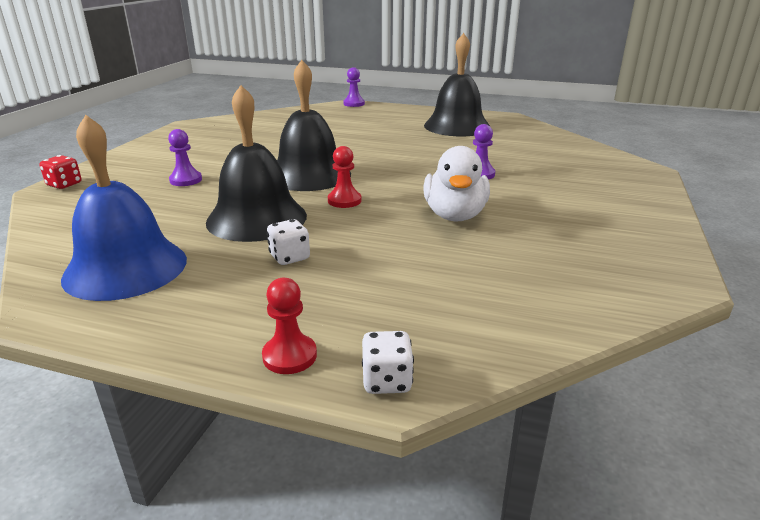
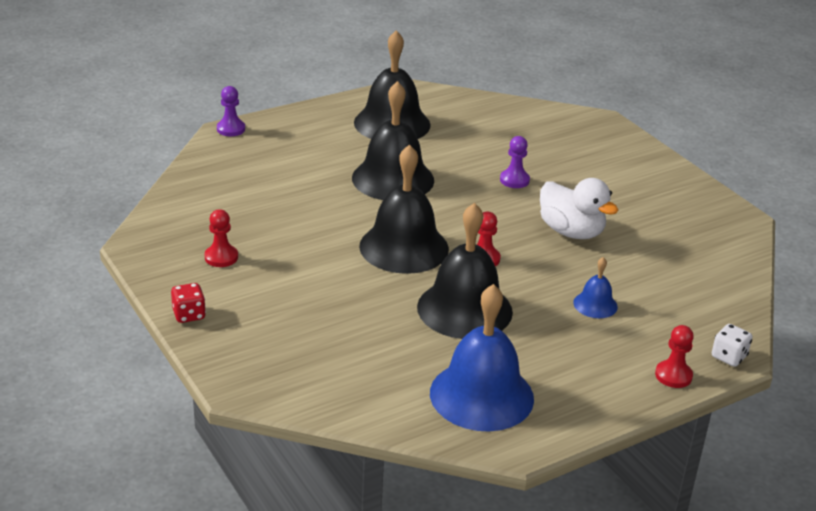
camera: 50 degrees left, 5 degrees up
(64, 184) = (235, 375): red dice -> red dice (189, 315)
(186, 180) = (324, 308): purple pawn -> none
(206, 141) = (221, 257): none -> red pawn
(289, 257) = (551, 324): white dice -> none
(357, 265) = (595, 304): none -> blue bell
(390, 146) = (393, 179): none -> black bell

